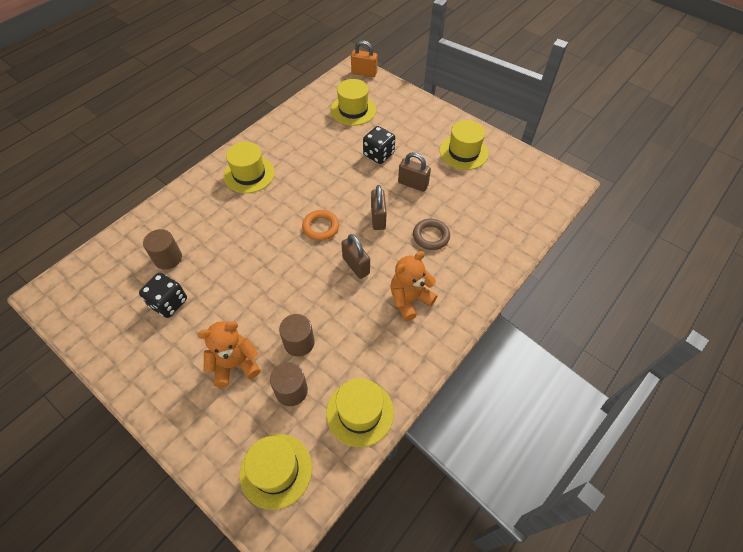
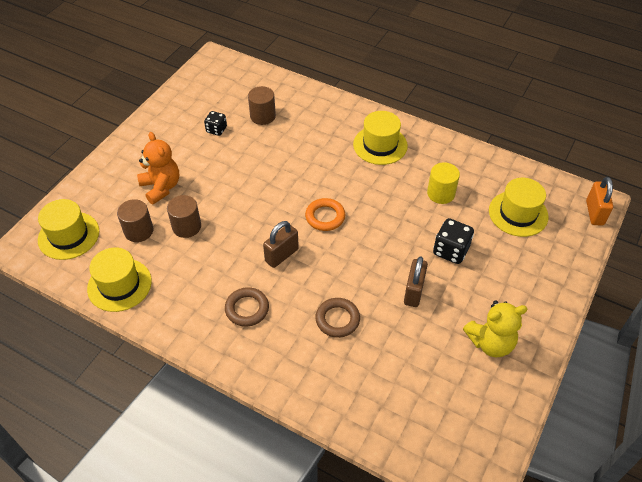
camera: 80 degrees right, 5 degrees down
(168, 303) = (216, 130): black dice -> black dice, size x0.64
(319, 147) = (441, 193): none -> yellow cylinder
(378, 218) = (351, 265): brown padlock -> none
(409, 299) = (247, 309): orange teddy bear -> brown ring
(463, 152) = (490, 342): yellow hat -> yellow teddy bear

